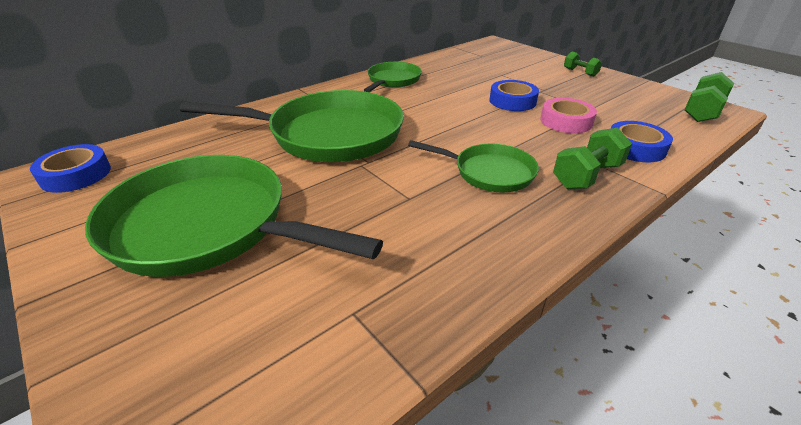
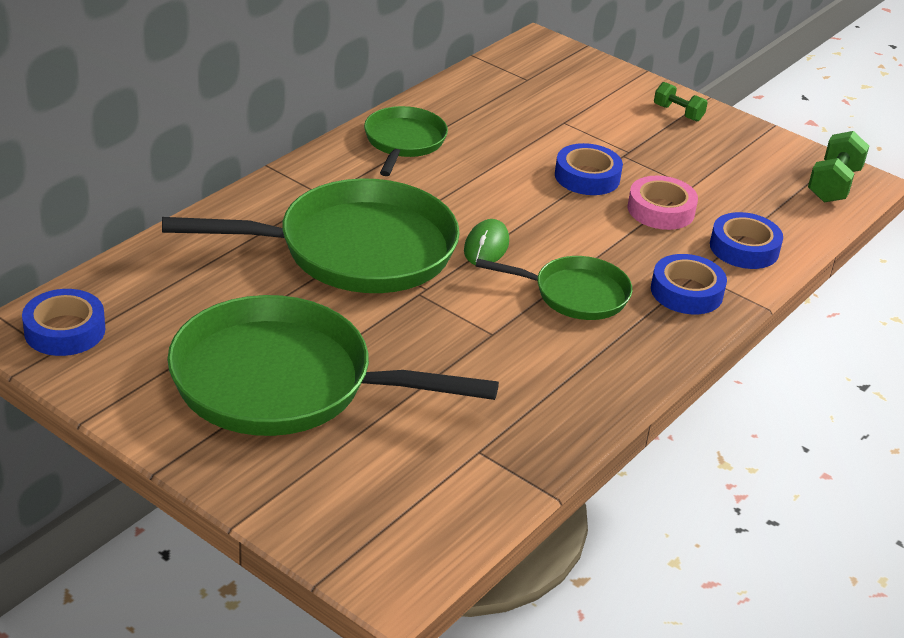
camera: 15 degrees left, 0 degrees up
(426, 137) = (486, 246): none -> green mouse
(586, 176) = (686, 292): green dumbbell -> blue tape

